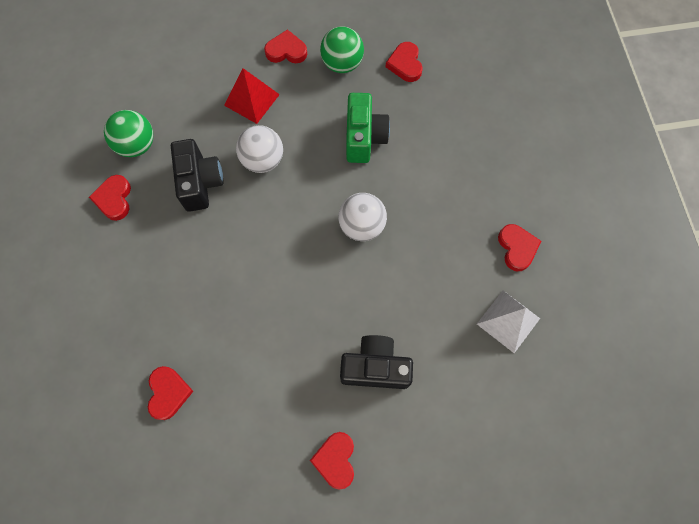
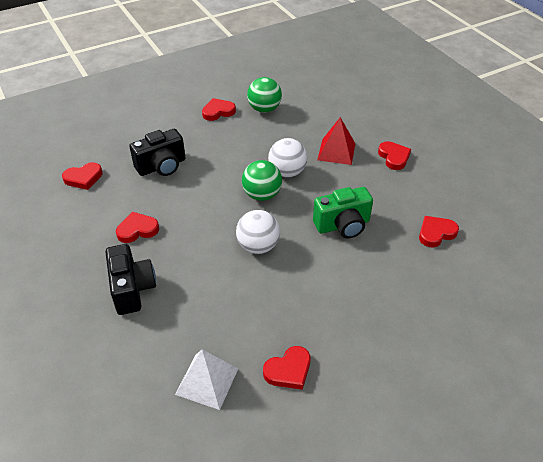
camera: 70 degrees right, 25 degrees down
(200, 183) = (251, 146): black camera -> black camera (162, 166)
(335, 460) = (48, 284): red heart -> red heart (137, 230)
(342, 64) = (405, 192): green ball -> green ball (262, 195)

